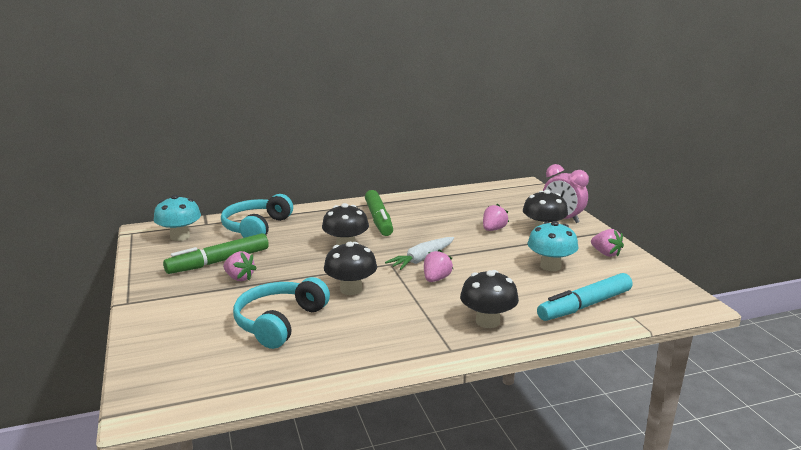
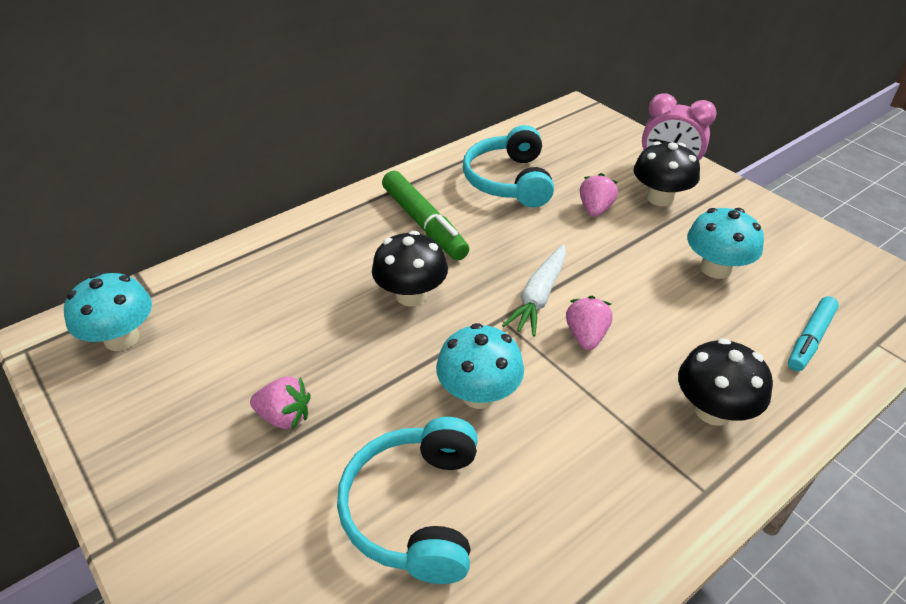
camera: 20 degrees left, 20 degrees up
(219, 262) = (226, 385): green marker -> none
(256, 227) = (243, 285): turquoise headphones -> turquoise headphones (509, 181)
(351, 289) = (479, 394): black mushroom -> turquoise mushroom
(585, 306) = (810, 339): turquoise marker -> turquoise marker, size x0.65
(606, 253) = (764, 226): pink strawberry -> none

